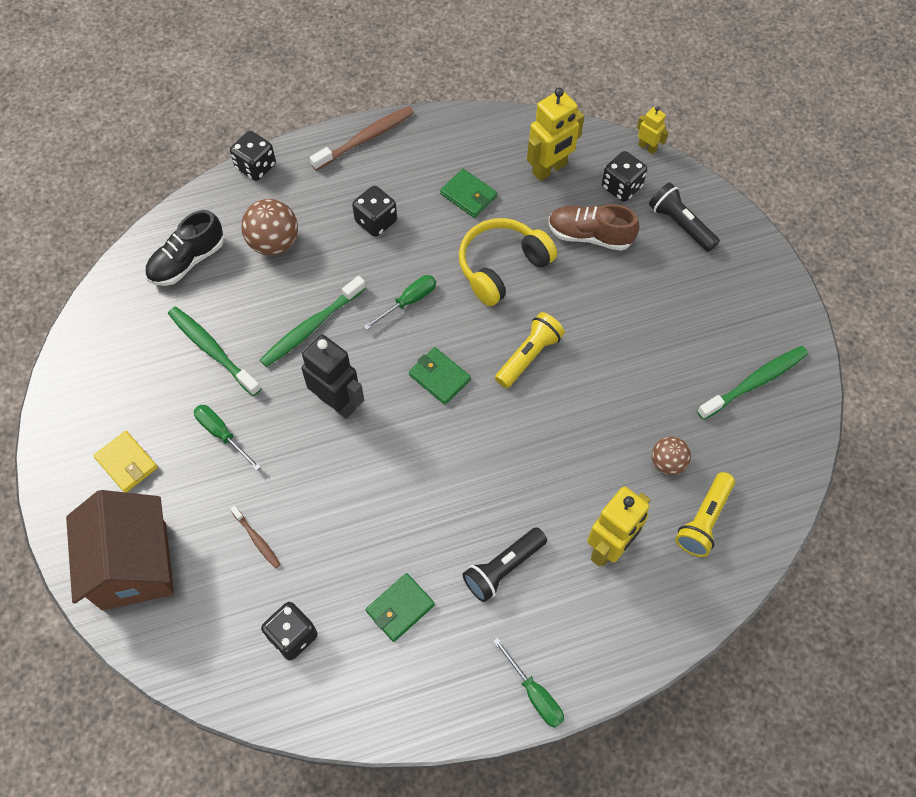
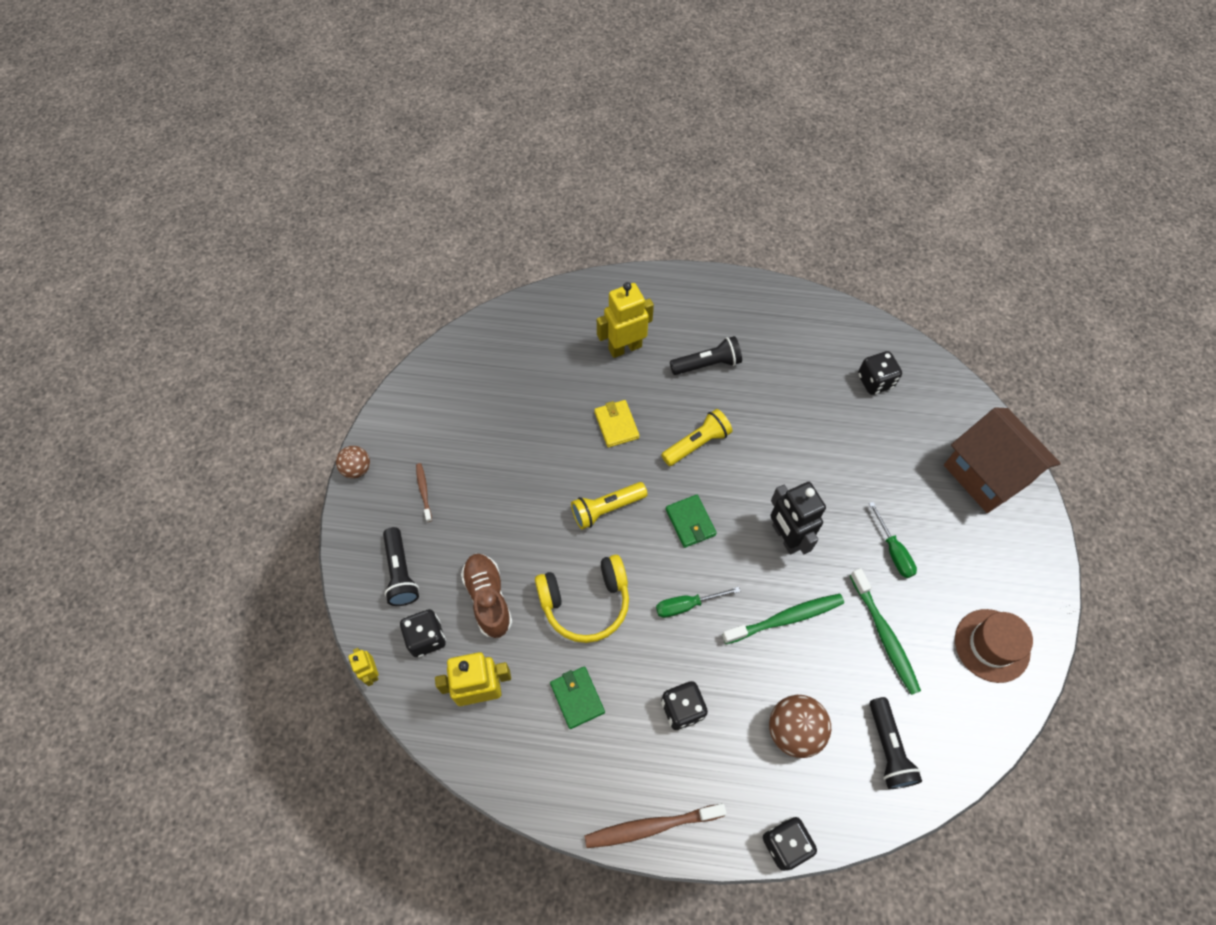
camera: 155 degrees left, 0 degrees up
(105, 382) = (992, 645): none -> brown hat
(127, 463) = (981, 559): yellow wallet -> yellow wallet (616, 425)
(134, 565) = (986, 474): brown house -> brown house turned 45 degrees counterclockwise
(187, 261) = (888, 748): black shoe -> black flashlight
(257, 539) = (884, 455): brown toothbrush -> brown toothbrush (424, 491)
(400, 608) = (792, 368): green wallet -> none
(534, 694) = (722, 287): green screwdriver -> none
(590, 235) = (488, 598): brown shoe -> brown shoe turned 150 degrees counterclockwise
(667, 463) = (548, 383): brown ball -> brown ball (357, 469)
(704, 521) = (549, 337): yellow flashlight -> yellow flashlight (697, 443)
(754, 382) = (443, 412): green toothbrush -> none

